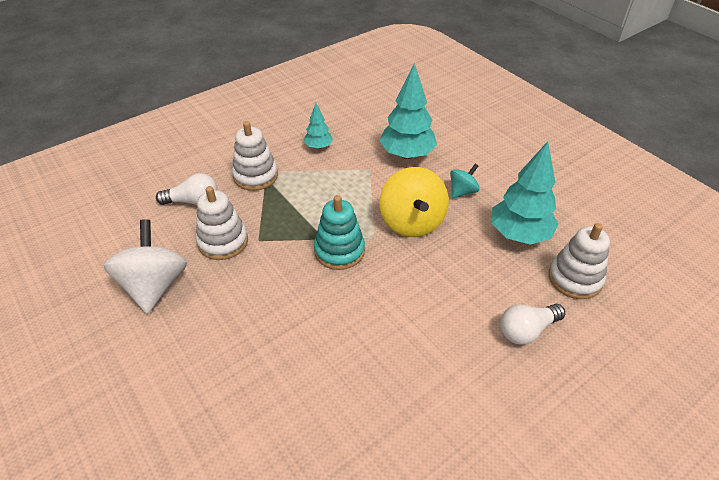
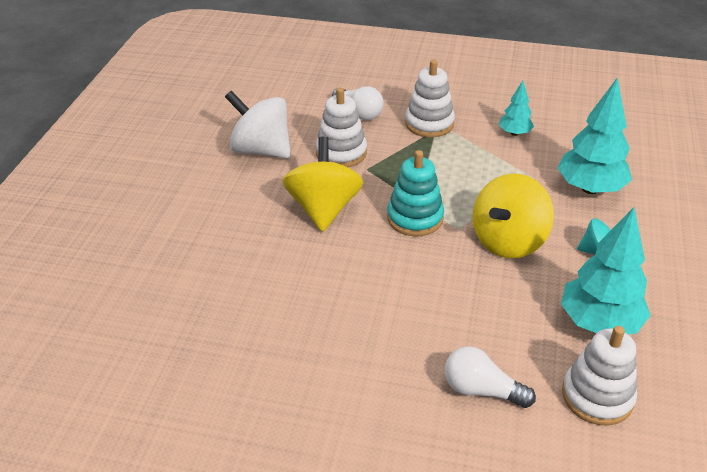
camera: 50 degrees right, 5 degrees down
(154, 286) = (261, 150): white spinning top -> white spinning top turned 105 degrees counterclockwise
(270, 294) = (324, 209): none -> yellow spinning top

